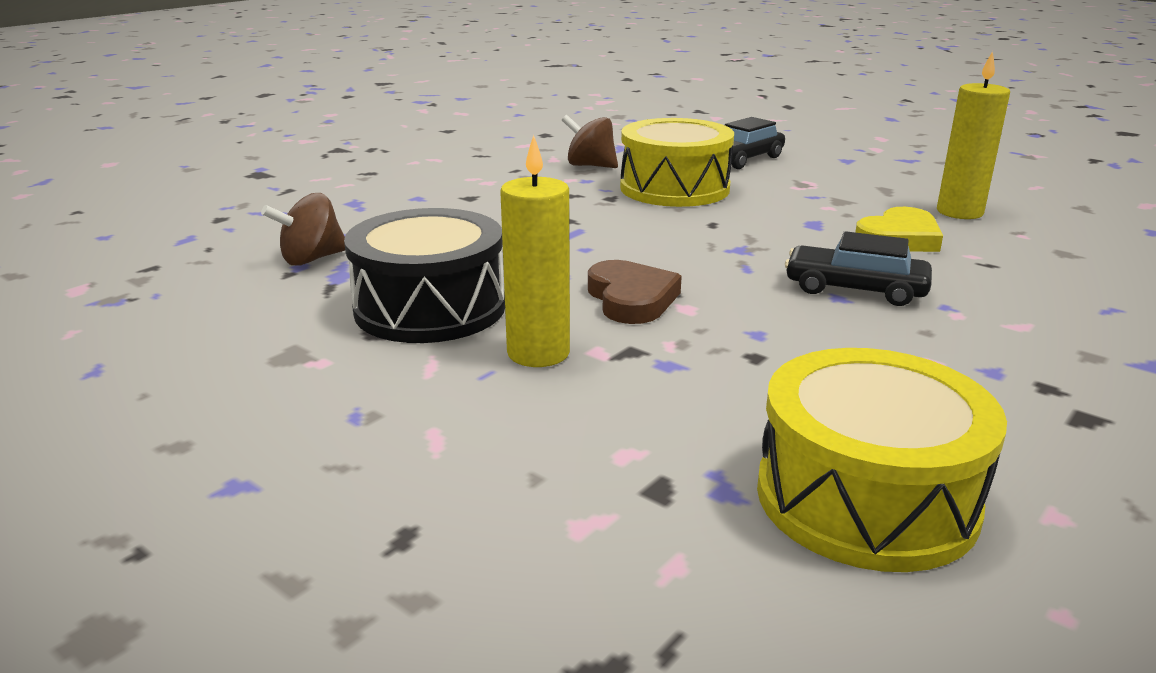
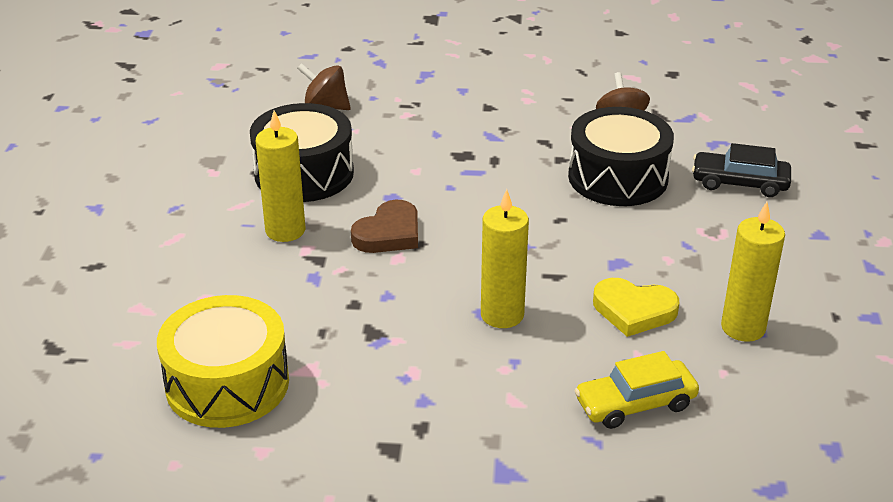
camera: 55 degrees right, 10 degrees up
(674, 188) = (618, 177): yellow drum -> black drum
(855, 289) = (502, 315): black car -> yellow candle
(1055, 277) = (635, 403): none -> yellow car

